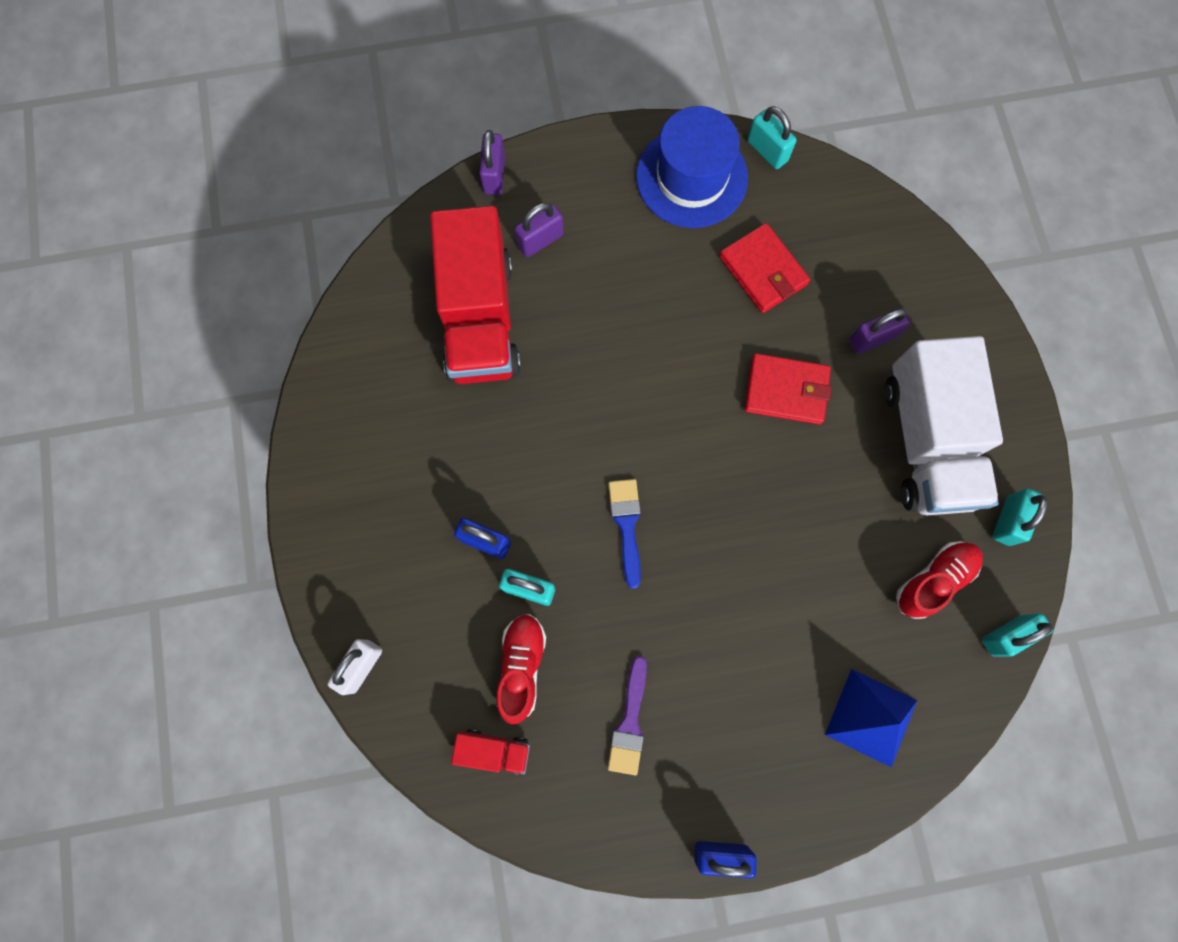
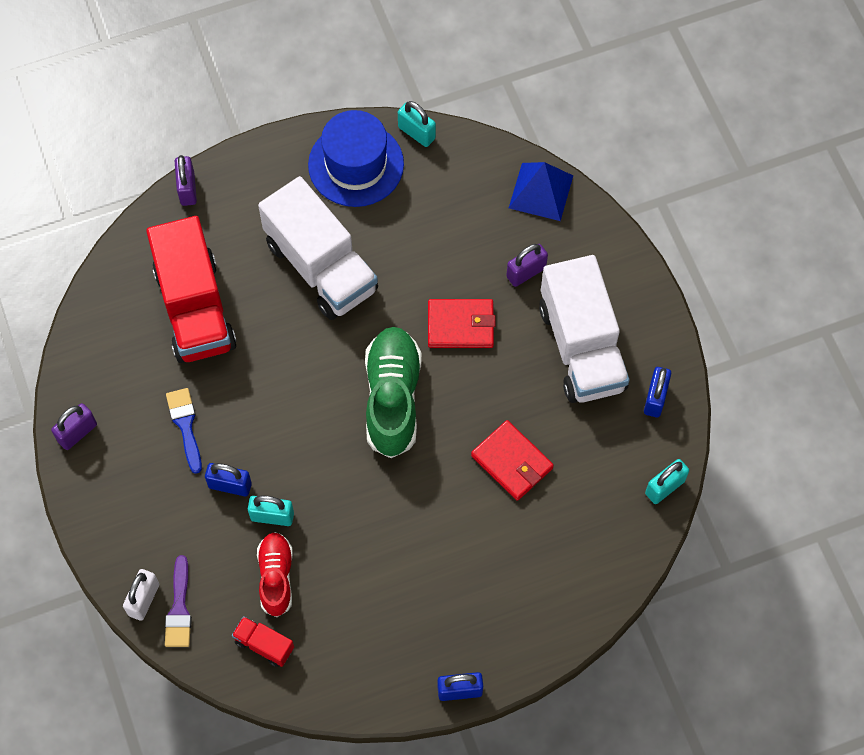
camera: 10 degrees left, 10 degrees down
(494, 750) = (264, 645): red truck -> red truck turned 150 degrees counterclockwise
(540, 240) = (236, 236): purple padlock -> purple padlock (77, 433)
(626, 525) = (345, 453): blue brush -> blue brush (185, 425)
(629, 722) = (371, 605): purple brush -> purple brush (179, 608)
(633, 292) = (321, 266): none -> white truck
(693, 467) = (392, 398): none -> green shoe
(763, 270) = (427, 232): red wallet -> red wallet (512, 462)
(871, 717) = (565, 567): blue pyramid -> blue pyramid (541, 191)
(934, 580) = (601, 454): red shoe -> none
(1007, 521) = (655, 398): turquoise padlock -> blue padlock

